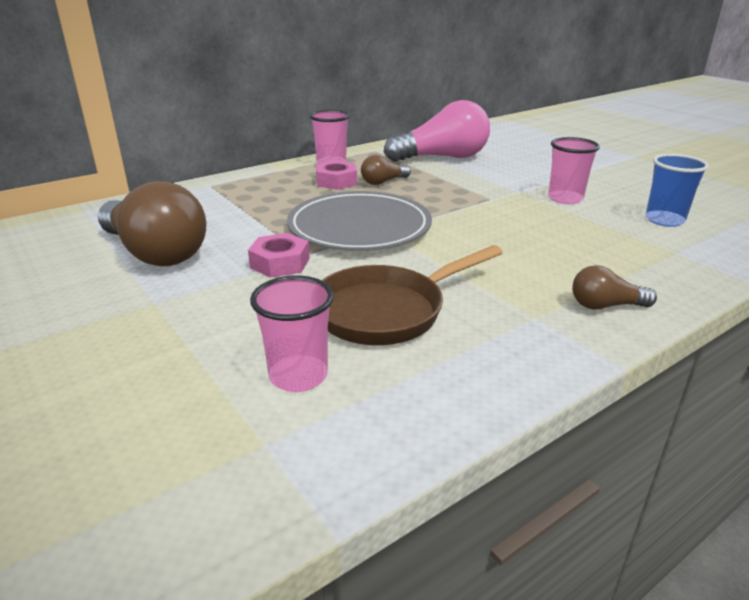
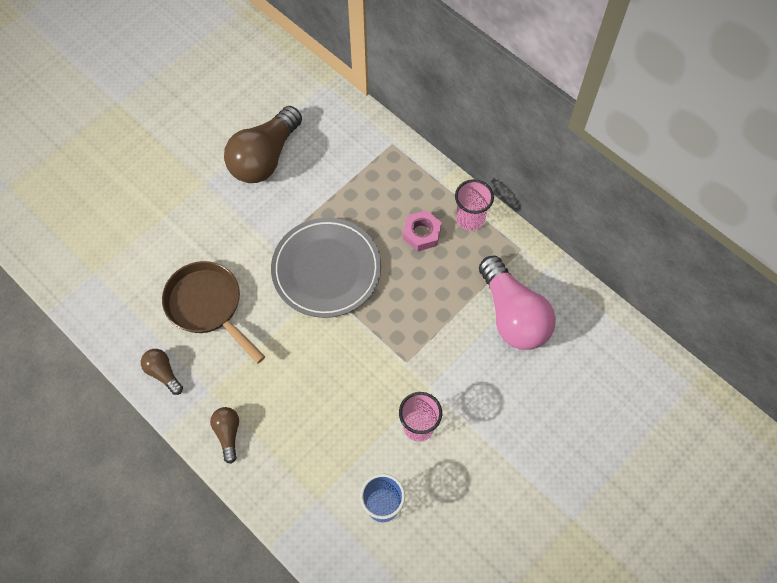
camera: 80 degrees right, 35 degrees up
(280, 263) = (261, 233): pink nut -> none
(298, 376) = (142, 274): pink cup -> none
(383, 182) = (428, 271): brown light bulb -> brown light bulb (163, 373)

